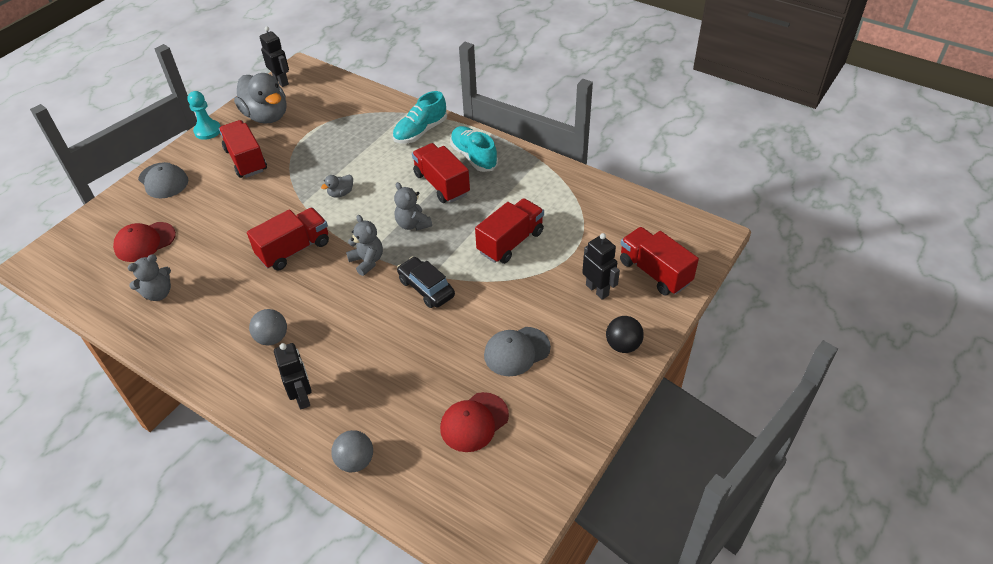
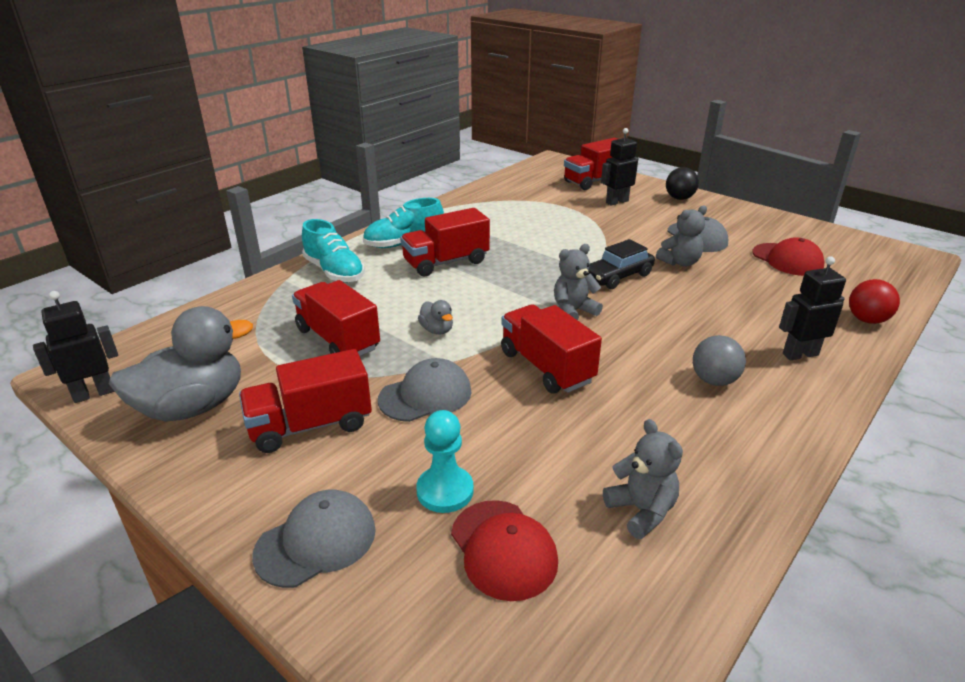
camera: 85 degrees left, 15 degrees down
(207, 131) = (182, 485): turquoise pawn -> turquoise pawn (445, 491)
(268, 199) = (425, 395): none -> grey cap
(355, 461) = (867, 320): grey ball -> red ball
(413, 224) = (512, 281): grey teddy bear -> grey teddy bear (680, 262)
(510, 242) = (551, 232): red truck -> red truck (338, 339)

